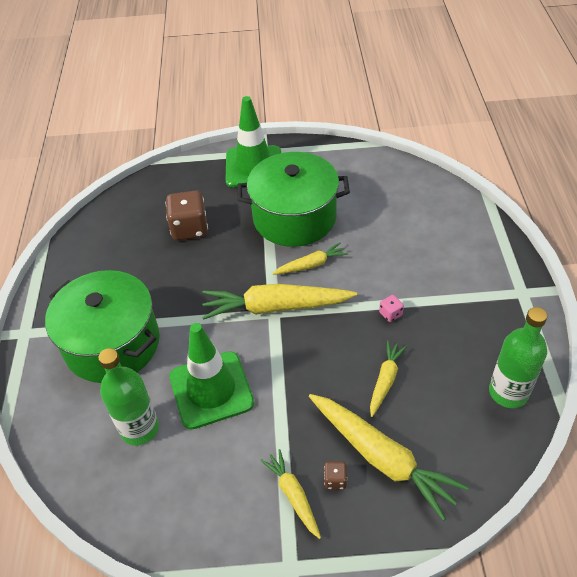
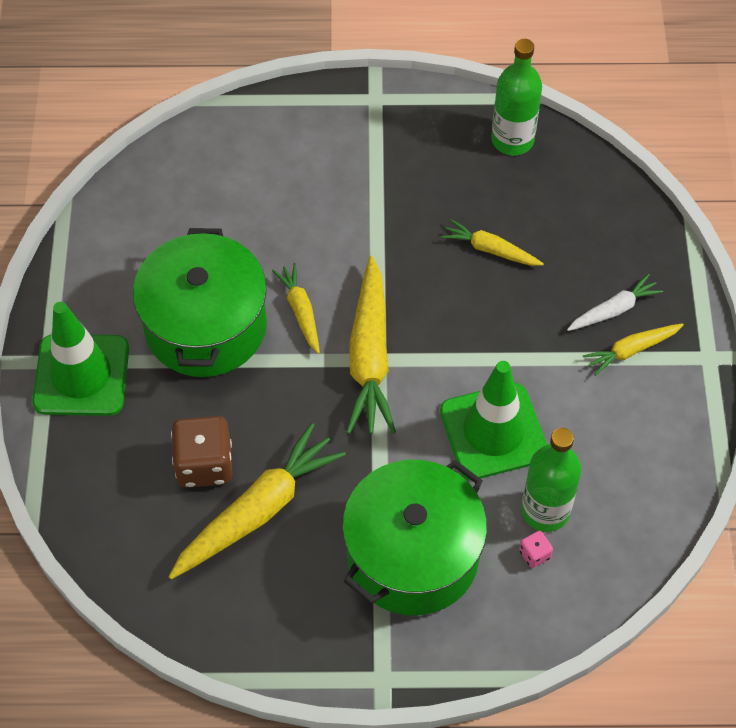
camera: 90 degrees left, 10 degrees up
(335, 480) = (613, 310): brown dice -> white carrot
(381, 457) = (588, 265): yellow carrot -> yellow carrot (258, 511)
(390, 314) = (394, 232): pink dice -> pink dice (534, 554)

